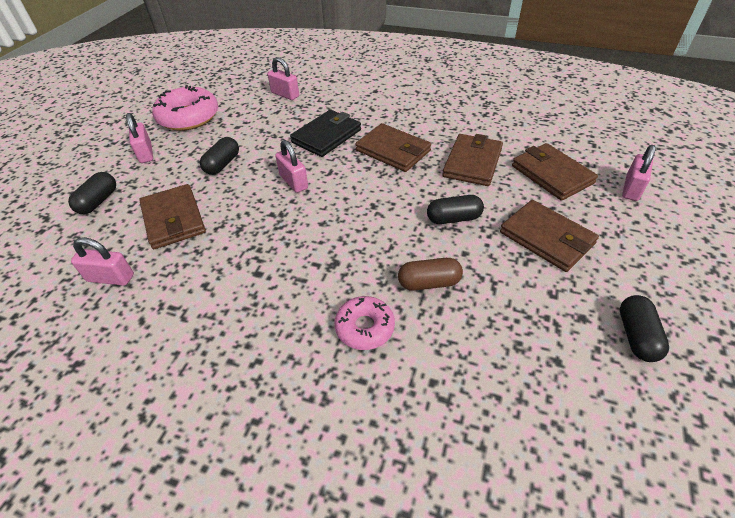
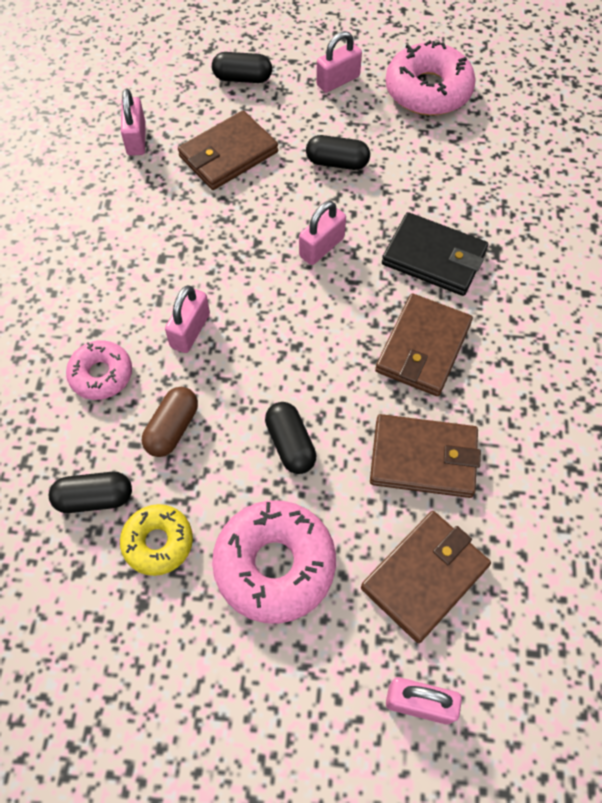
camera: 75 degrees right, 15 degrees up
(285, 94) = (526, 178): pink padlock -> pink padlock (190, 331)
(429, 283) = (172, 428): brown capsule -> brown capsule turned 45 degrees clockwise
(529, 302) = (158, 542): none -> yellow donut
(546, 238) = (274, 565): brown wallet -> pink donut
(636, 336) = (121, 666): black capsule -> black capsule (94, 498)

